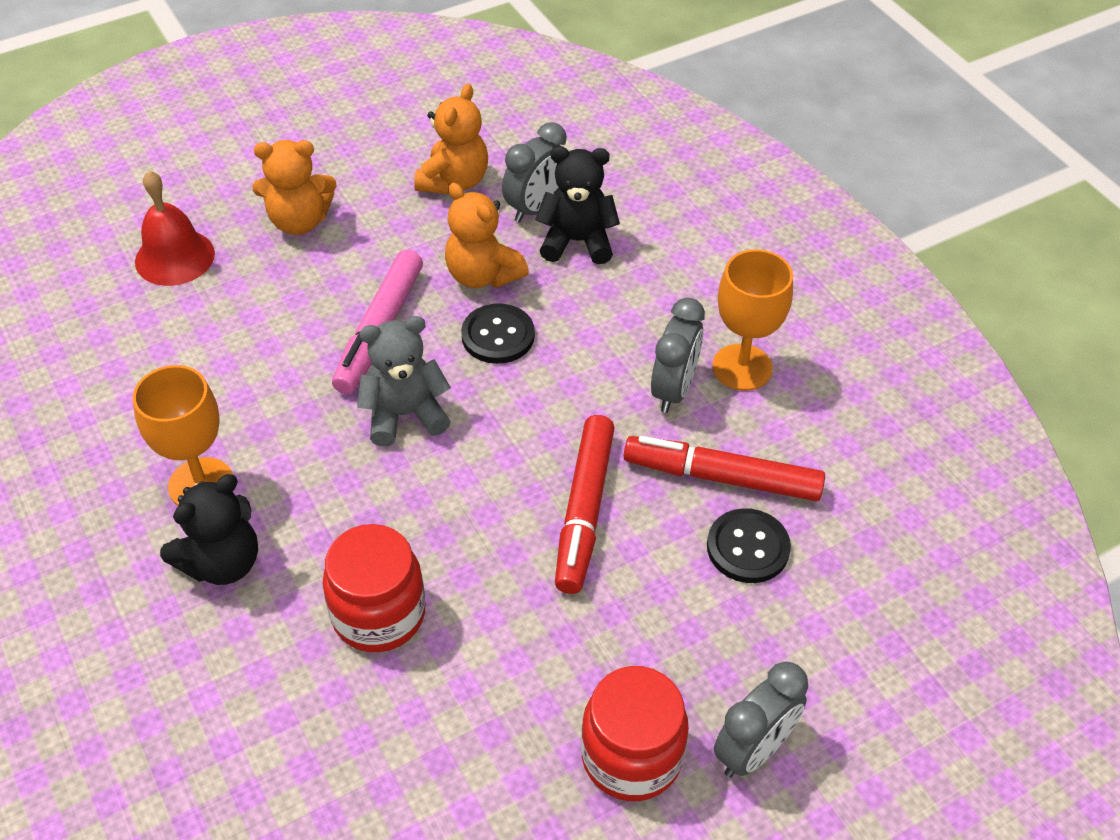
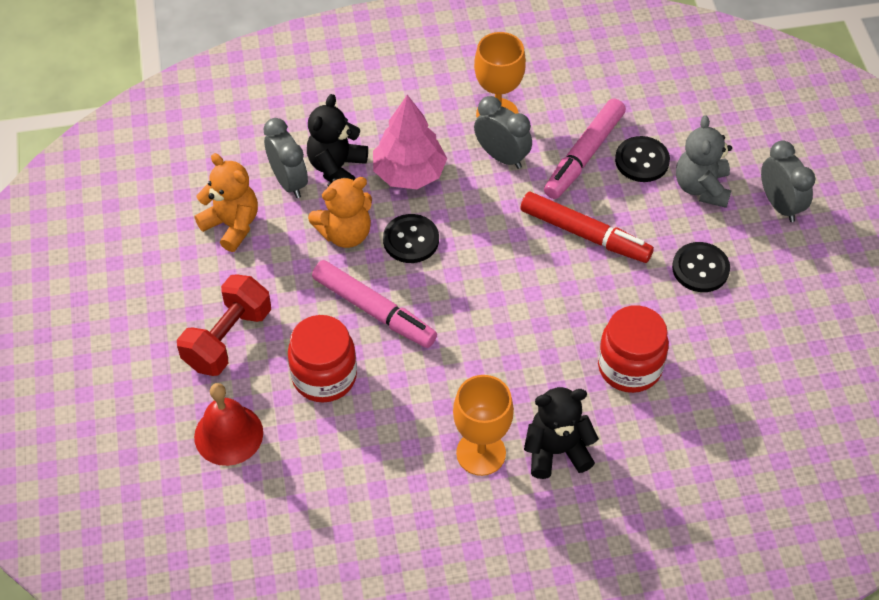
camera: 70 degrees left, 5 degrees up
(222, 562) = (556, 451): black teddy bear -> black teddy bear turned 75 degrees counterclockwise
(299, 221) = (228, 338): orange teddy bear -> red dumbbell
(405, 414) = (463, 313): grey teddy bear -> grey teddy bear (701, 187)
(582, 665) = (700, 268): none -> black button
(601, 307) = (409, 173): none -> pink tree
(631, 756) = (768, 263): red jar -> red jar (324, 376)
(722, 477) = (584, 155): red marker -> pink marker

